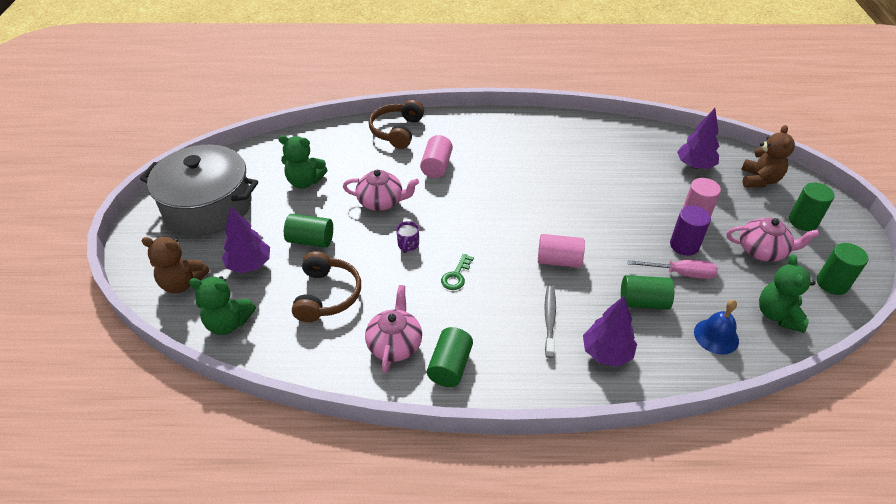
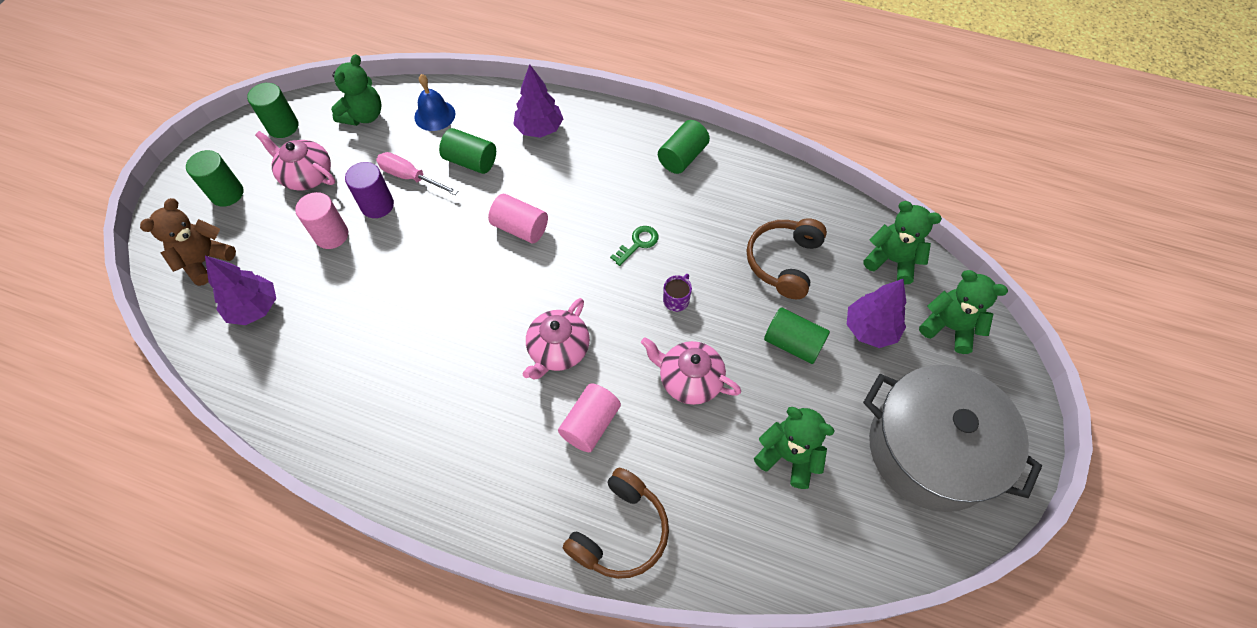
camera: 160 degrees left, 15 degrees up
(182, 283) = (949, 327): brown teddy bear -> green teddy bear
(395, 344) = (726, 190): pink teapot -> pink teapot (558, 350)
(549, 320) = (570, 171): grey toothbrush -> none

